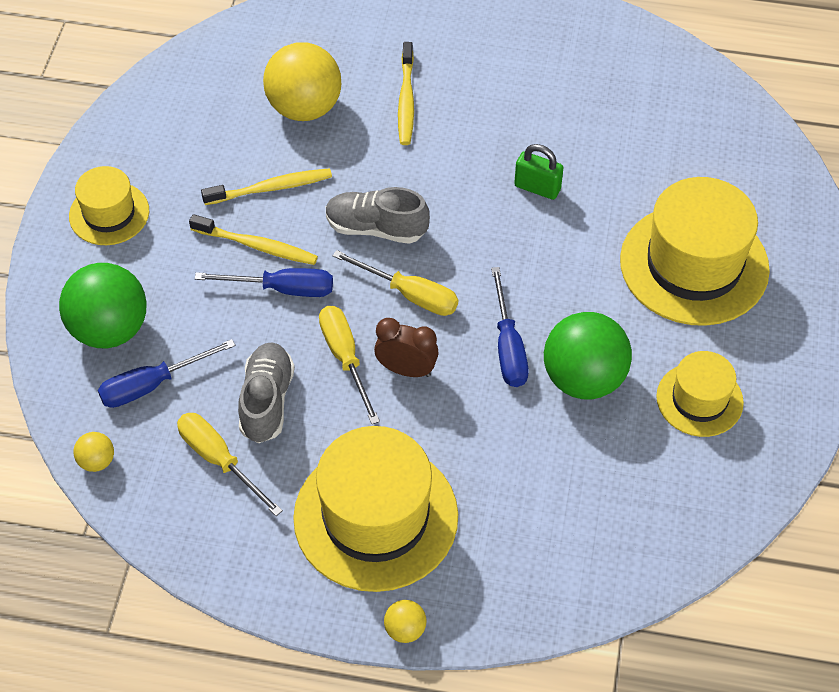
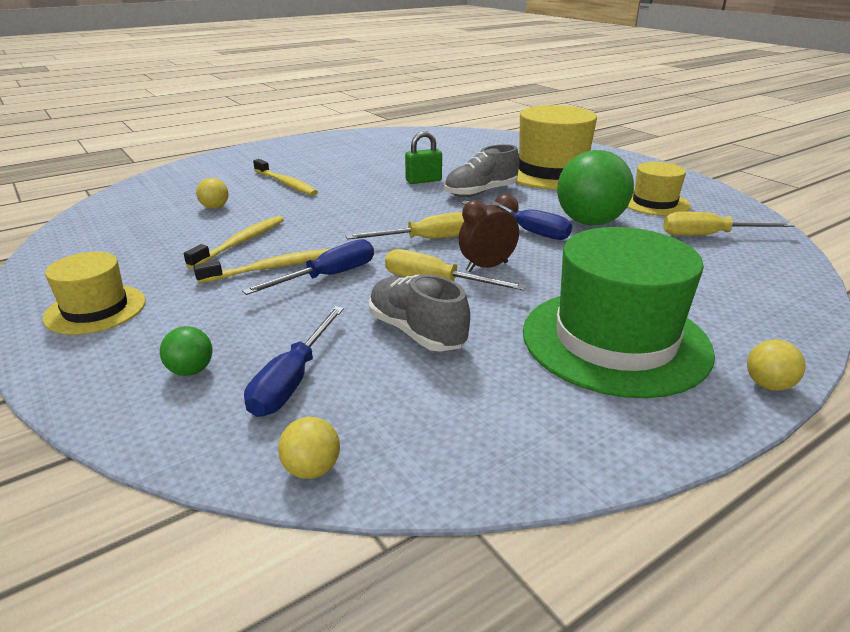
camera: 45 degrees left, 25 degrees down
(110, 329) = (191, 370): green ball -> green ball, size x0.45
(219, 460) = (438, 387): yellow screwdriver -> yellow screwdriver (709, 235)
(304, 108) = (215, 207): yellow ball -> yellow ball, size x0.45
(376, 228) = (352, 227): grey shoe -> grey shoe (480, 193)
(376, 517) = (615, 340): yellow hat -> green hat

